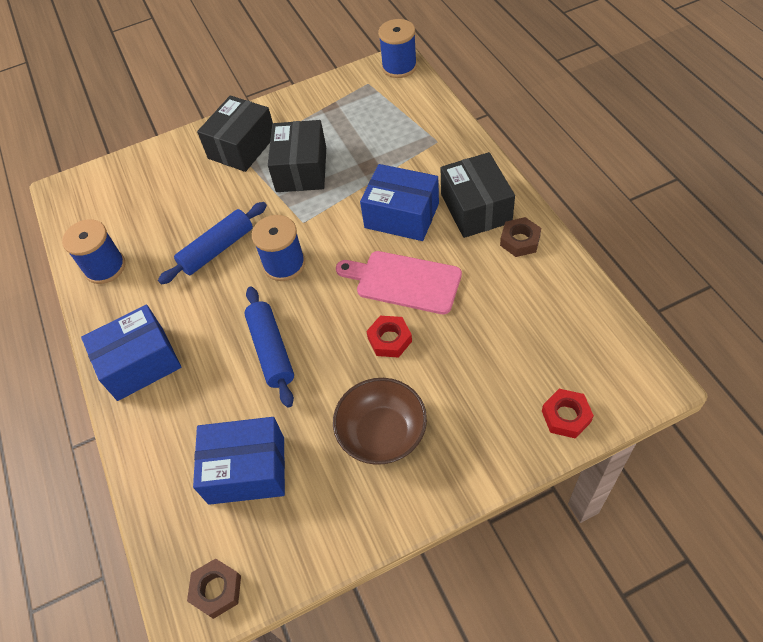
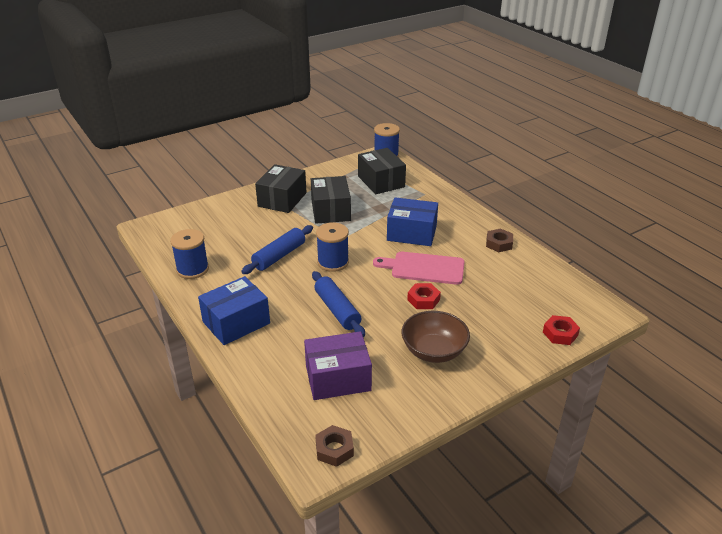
camera: 15 degrees left, 20 degrees down
(247, 469) = (338, 378): blue box -> purple box
(476, 208) = (463, 228): black box -> black box (381, 181)

